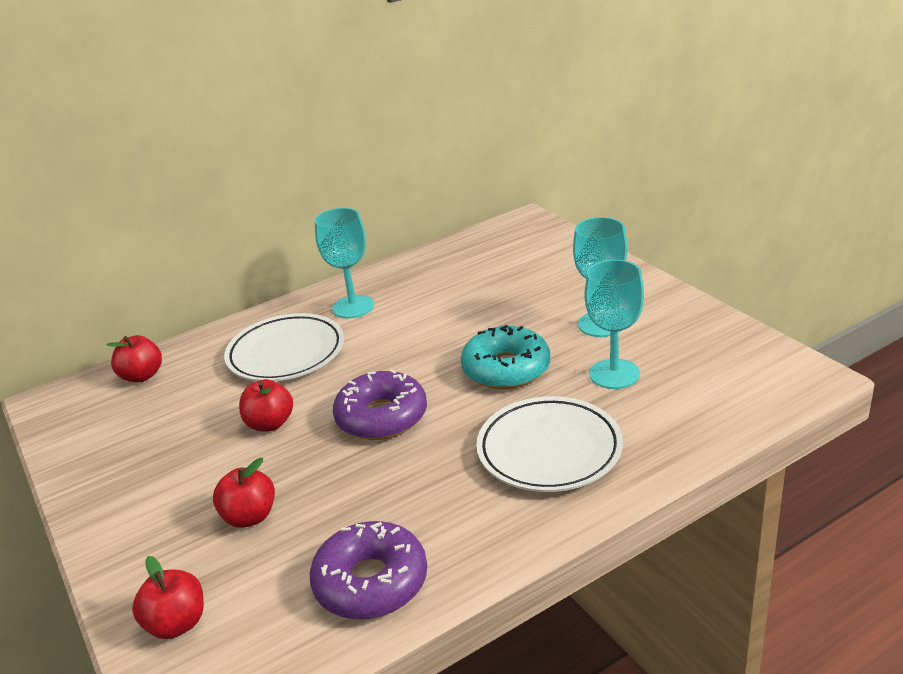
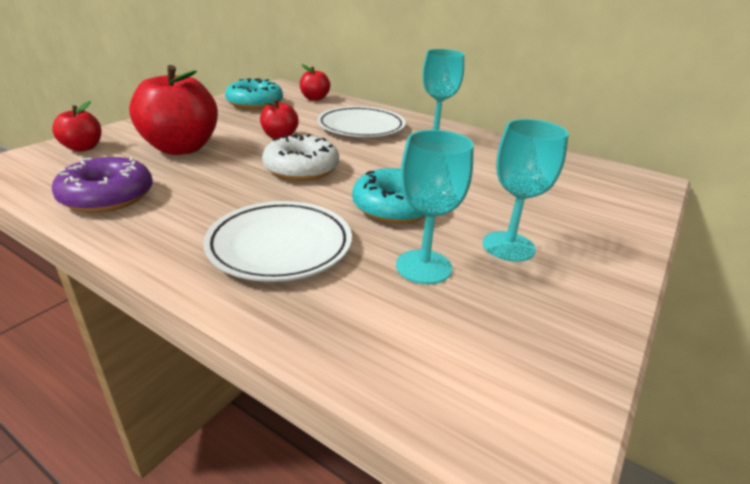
camera: 60 degrees right, 0 degrees up
(114, 435) = (255, 103): none -> turquoise donut
(250, 517) = (181, 148): red apple -> red apple, size x1.95
(382, 417) = (301, 168): purple donut -> white donut

